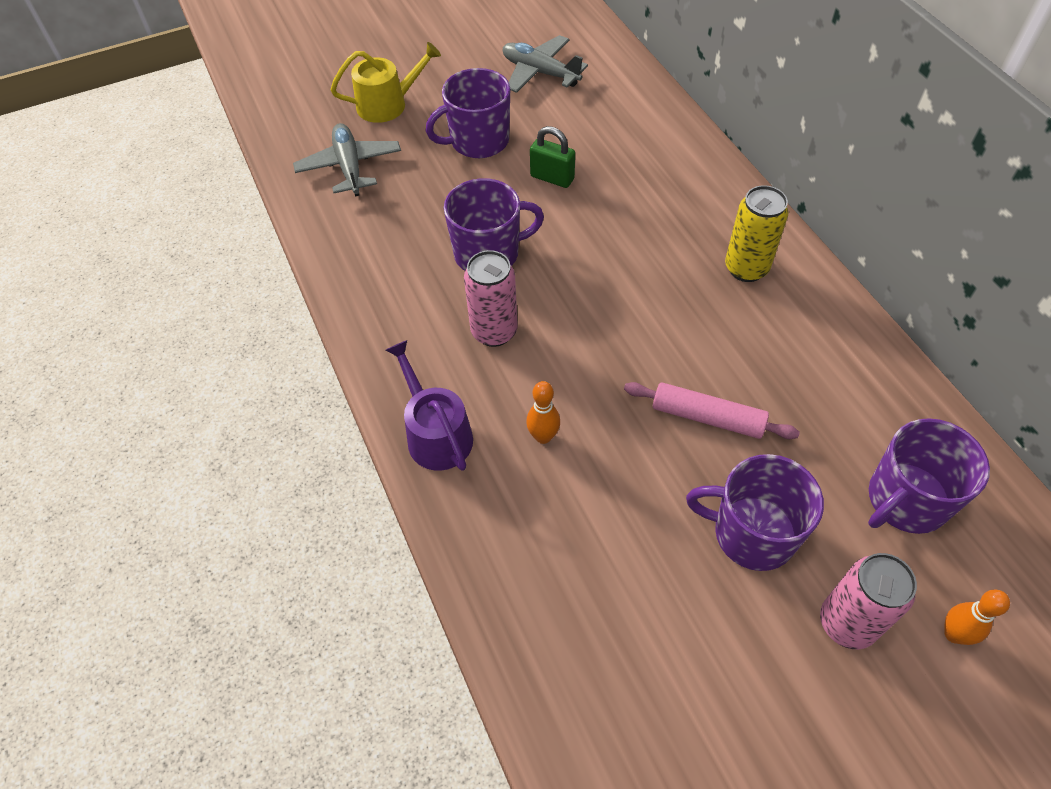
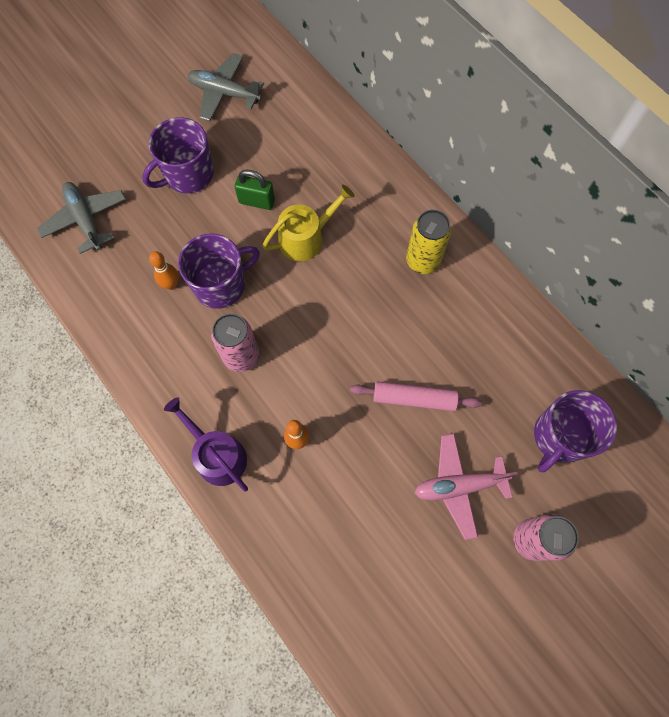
camera: 15 degrees left, 15 degrees up
(388, 104) = (102, 149): yellow watering can -> yellow watering can (306, 238)
(751, 533) = (459, 486): purple mug -> pink plane
(954, 634) = (600, 531): orange bowling pin -> orange bowling pin (171, 284)

